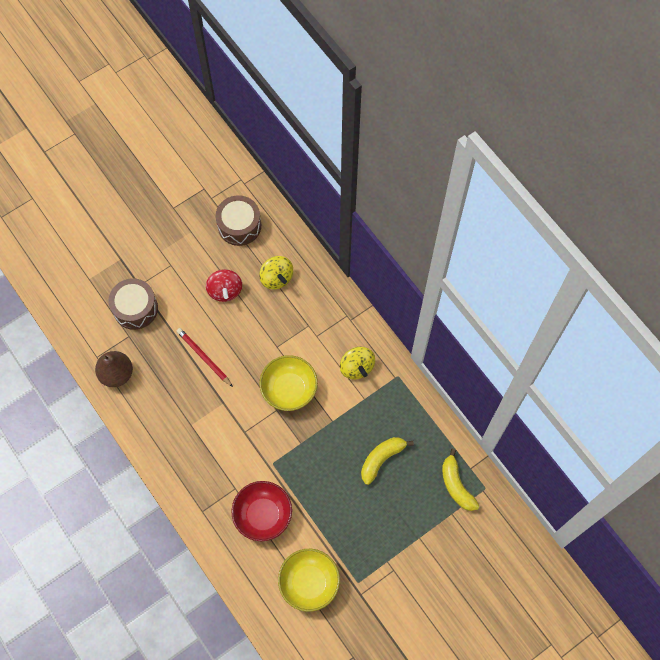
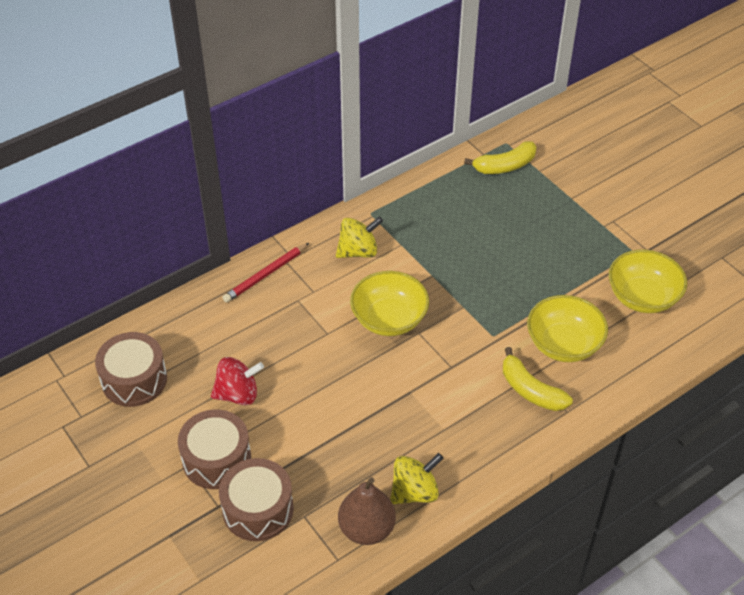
camera: 90 degrees left, 20 degrees down
(174, 281) = (216, 459): none -> brown drum
(204, 357) = (341, 416): red pencil -> red pencil (266, 274)
(263, 515) = (563, 344): red bowl -> yellow bowl
(276, 278) = (223, 335): yellow spinning top -> yellow spinning top (414, 492)
(381, 459) = (479, 229): yellow banana -> yellow banana (531, 390)

